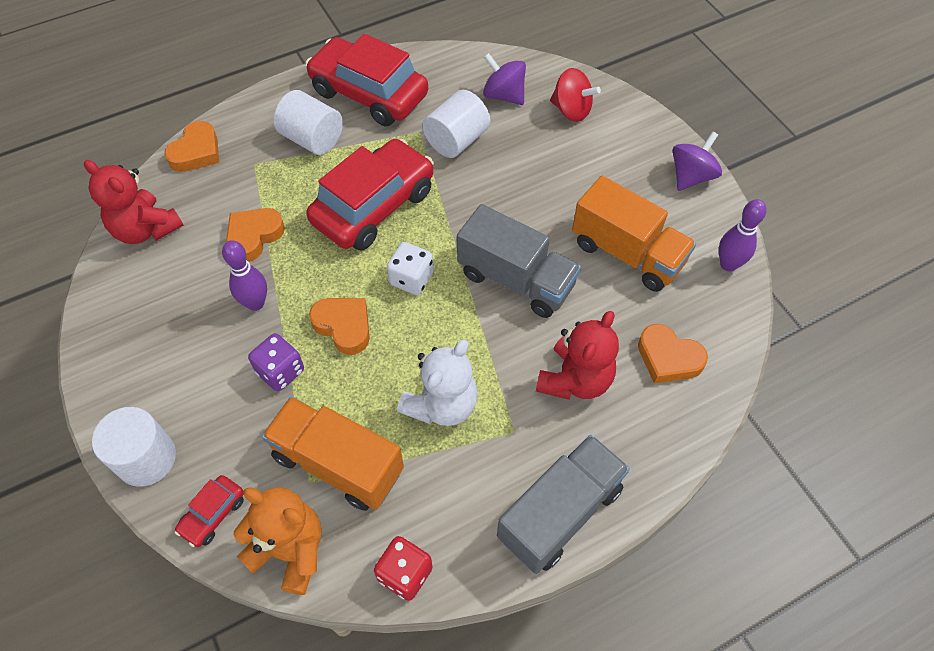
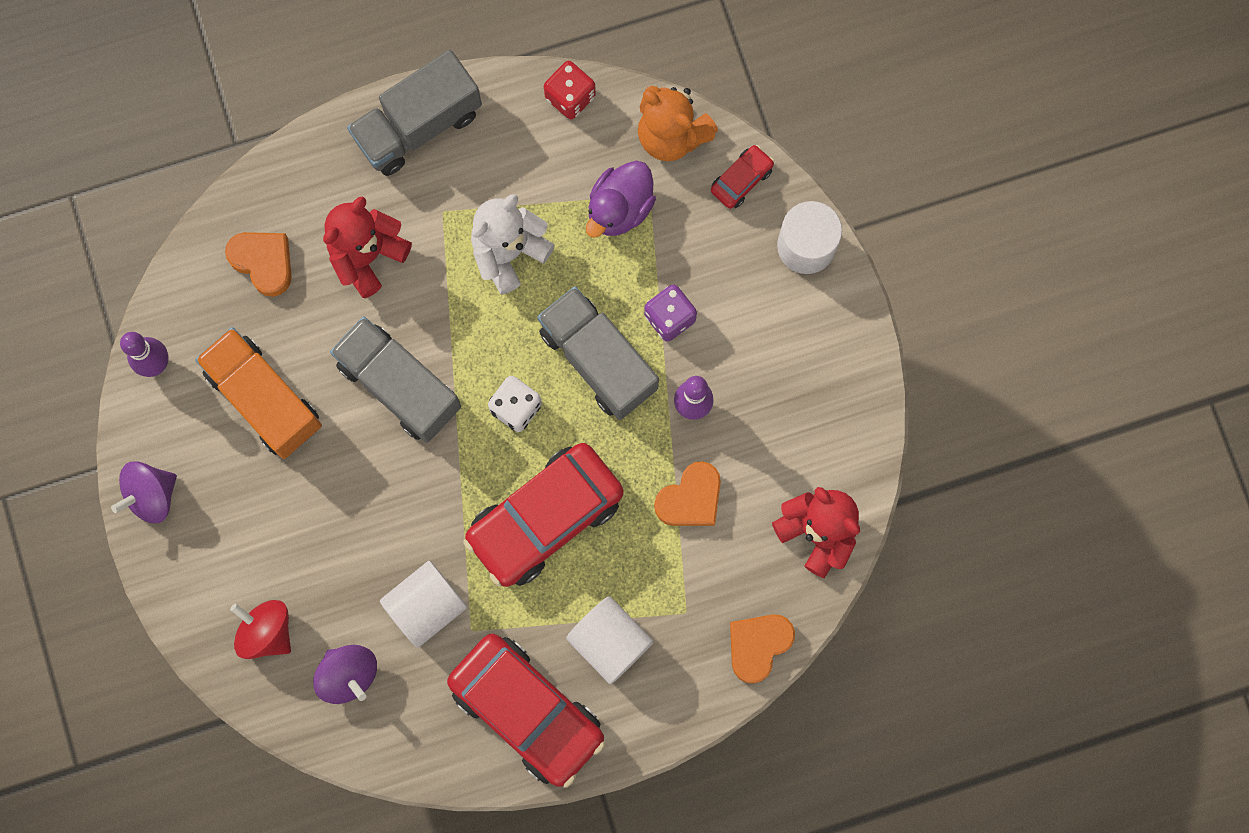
camera: 170 degrees left, 20 degrees up
(338, 463) = (619, 208): orange truck -> purple duck
(344, 326) = (598, 360): orange heart -> grey truck

